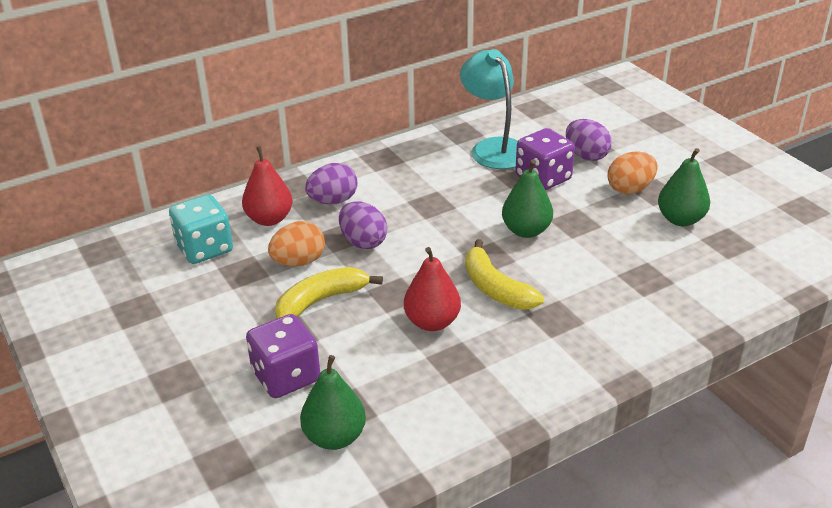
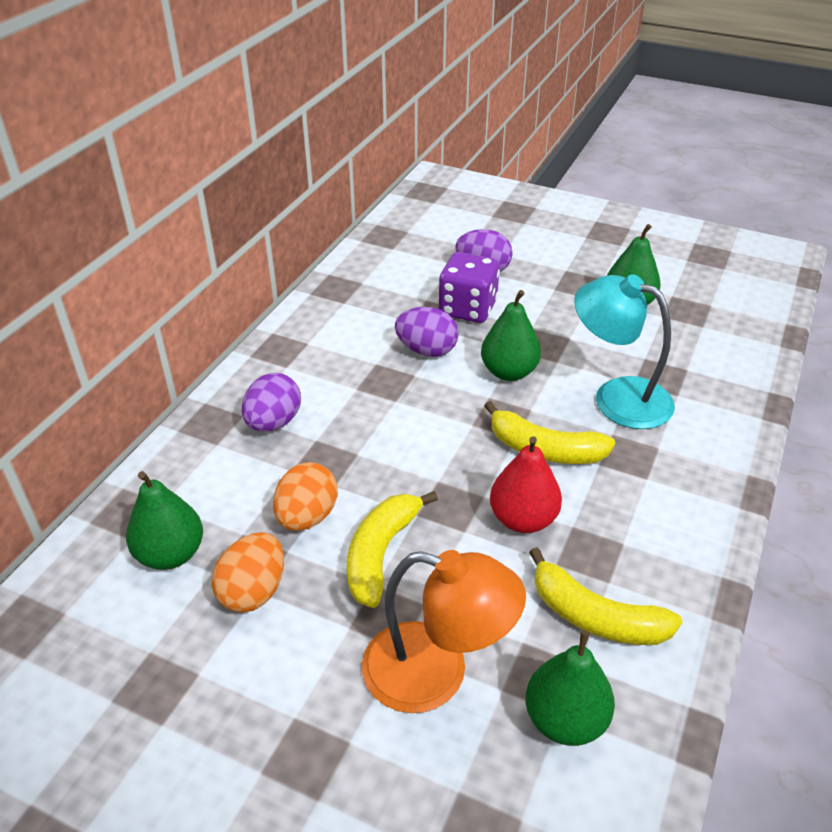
camera: 35 degrees left, 5 degrees up
(204, 249) = (170, 554): turquoise dice -> green pear
(269, 219) = (218, 477): red pear -> none
(286, 376) = (436, 673): purple dice -> orange lamp
(363, 242) = (356, 458): purple egg -> purple egg (426, 350)
(416, 396) = (595, 617): none -> yellow banana
(493, 148) = (386, 293): turquoise lamp -> turquoise lamp (617, 397)
(630, 189) = (556, 290): orange egg -> orange egg (253, 591)

